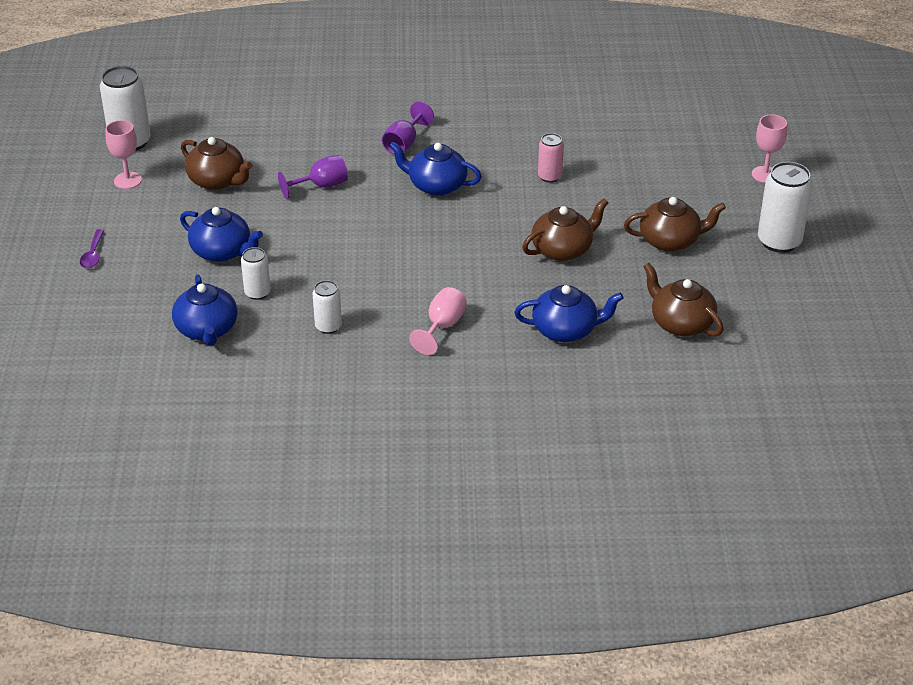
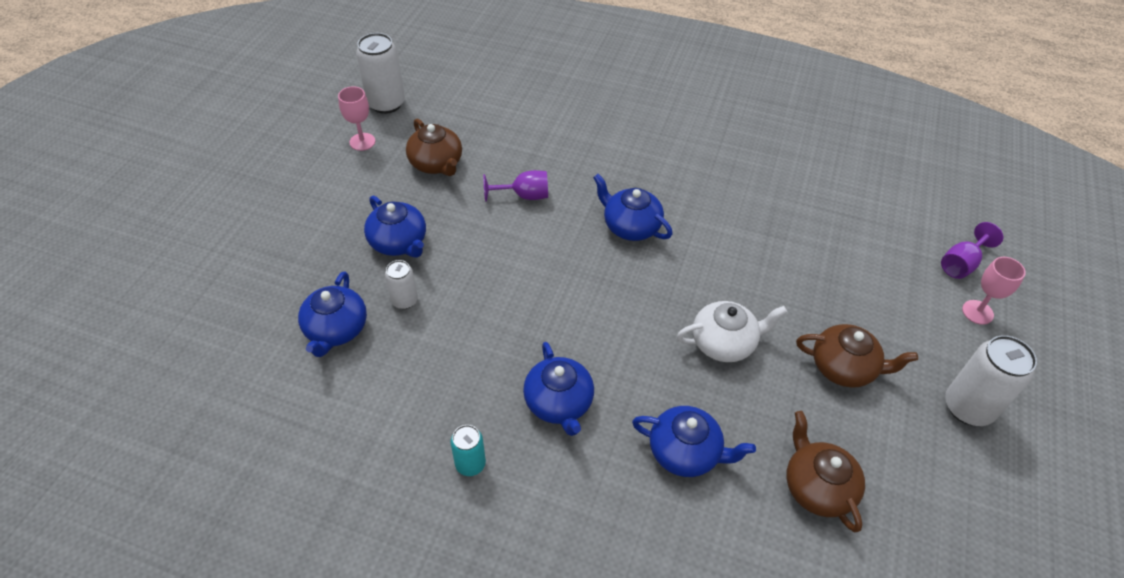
camera: 20 degrees right, 10 degrees up
(93, 254) = (288, 211): purple spoon -> none
(328, 326) = (448, 364): white can -> none
(389, 386) = (470, 464): none -> turquoise can
(404, 143) = (622, 170): purple goblet -> purple goblet (961, 264)
(442, 327) = (559, 403): pink goblet -> blue teapot
(549, 176) = (746, 248): pink can -> none
(563, 250) = (724, 343): brown teapot -> white teapot

